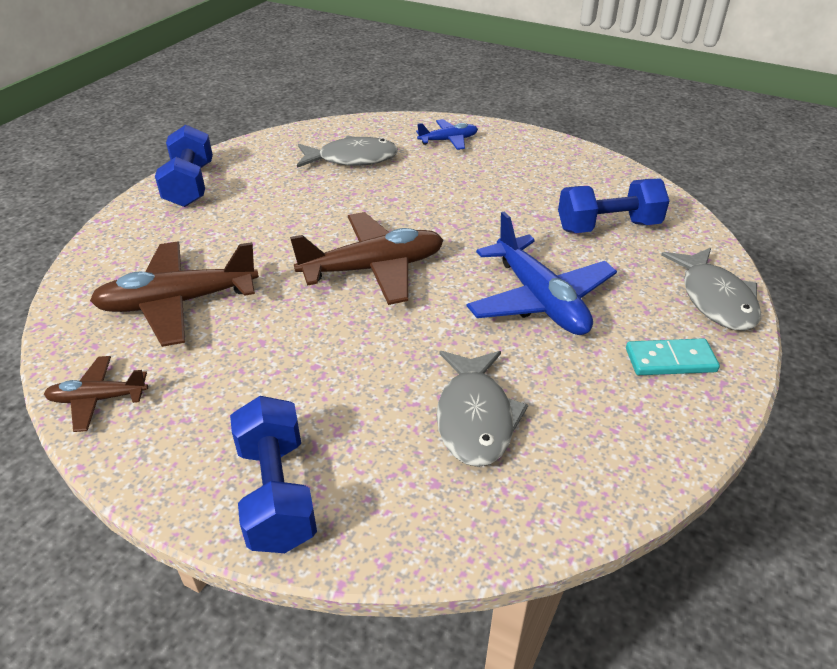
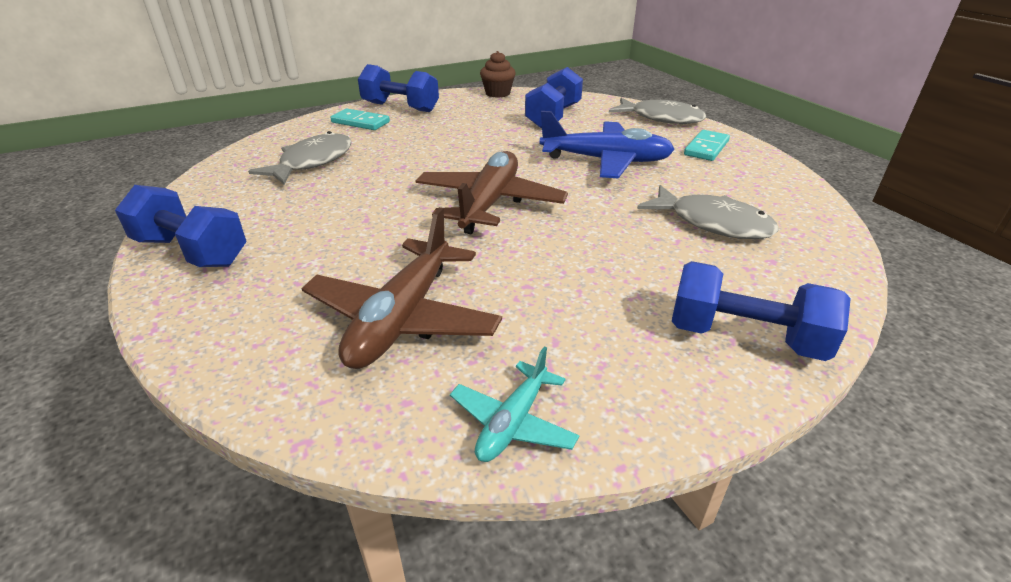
camera: 55 degrees left, 5 degrees down
(98, 399) = (513, 422): brown plane -> turquoise plane
(448, 140) = (360, 122): blue plane -> turquoise domino
(506, 141) = (400, 107): none -> blue dumbbell
(618, 171) = (497, 93): none -> brown cupcake

